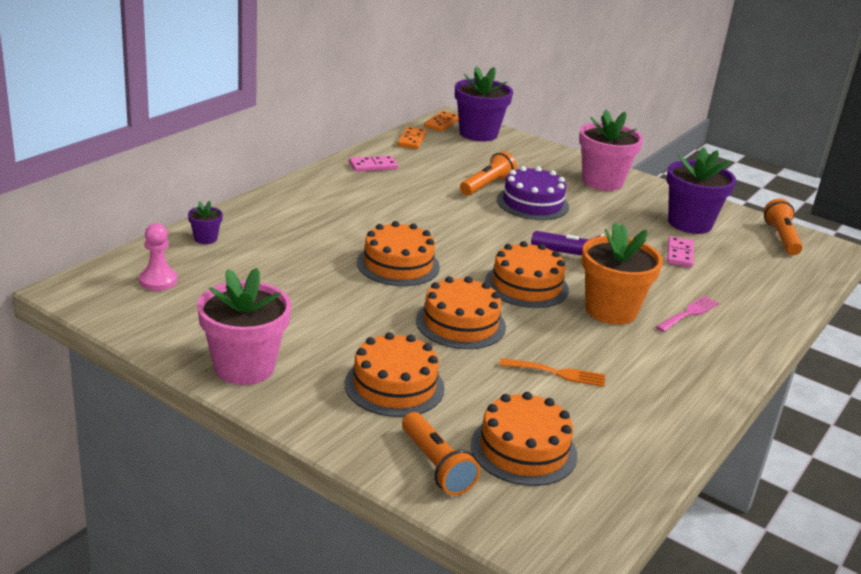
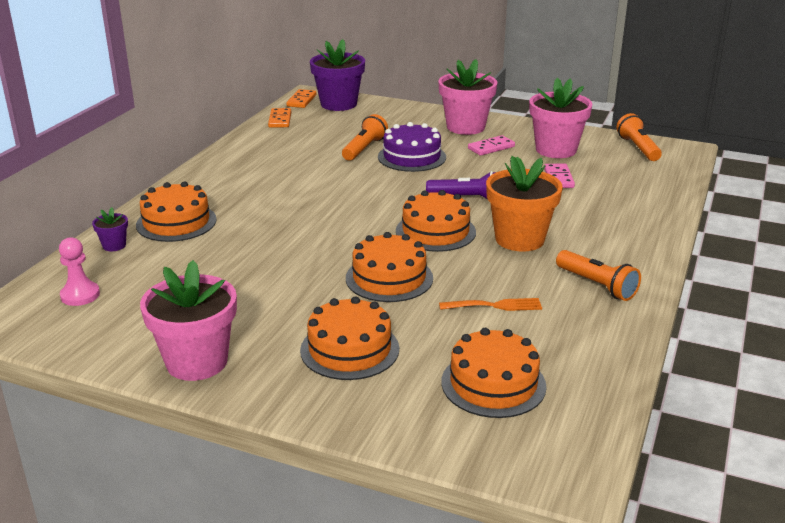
camera: 10 degrees left, 0 degrees up
(373, 166) = (252, 149): pink domino -> pink domino (491, 148)
(398, 265) = (310, 235): orange cake -> orange cake (176, 222)
(436, 465) = (418, 417): orange flashlight -> orange flashlight (597, 285)
(689, 223) = (556, 150): purple flower pot -> pink flower pot
(689, 313) = (588, 228): pink fork -> none

